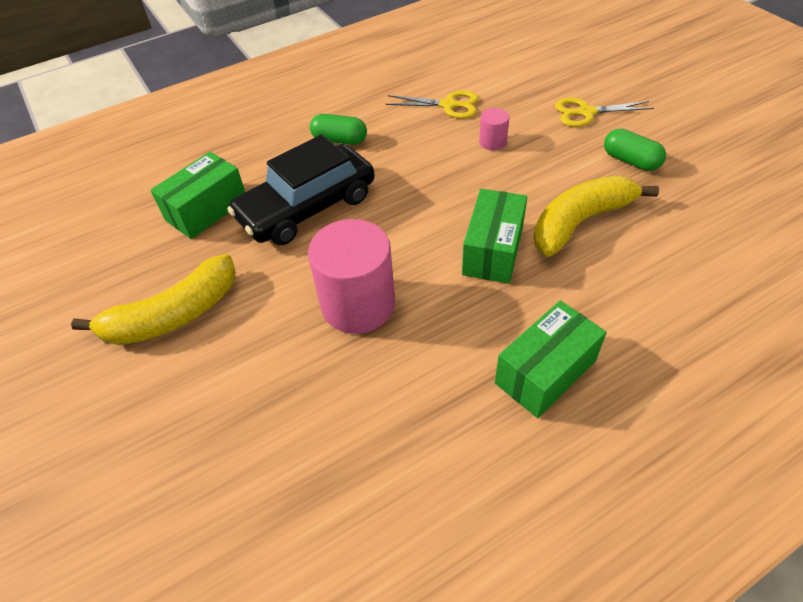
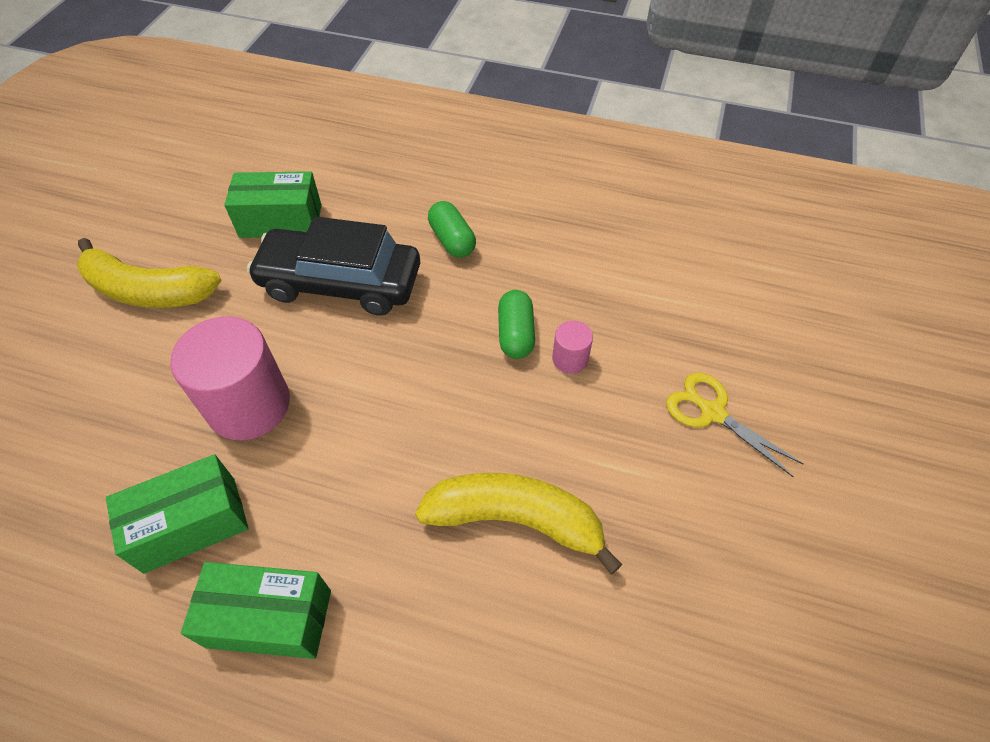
camera: 45 degrees right, 5 degrees up
(449, 105) = (591, 284): yellow scissors -> none
(492, 250) = (403, 465): green box -> green box (190, 524)
(630, 161) = (669, 509): green capsule -> green capsule (516, 334)

